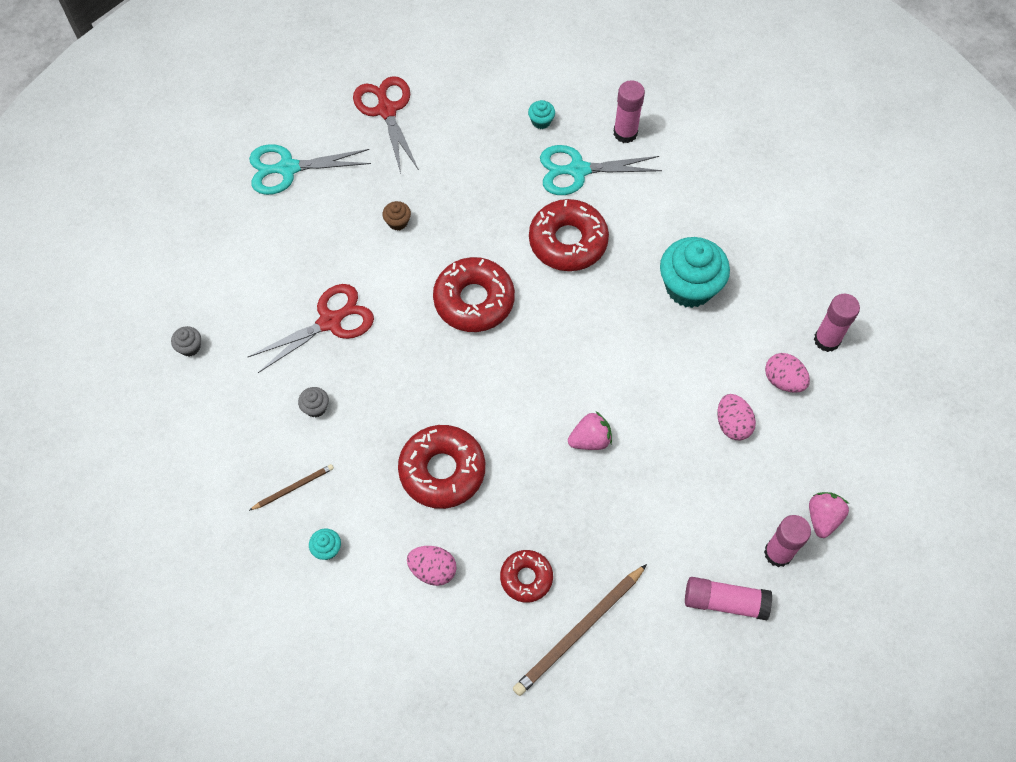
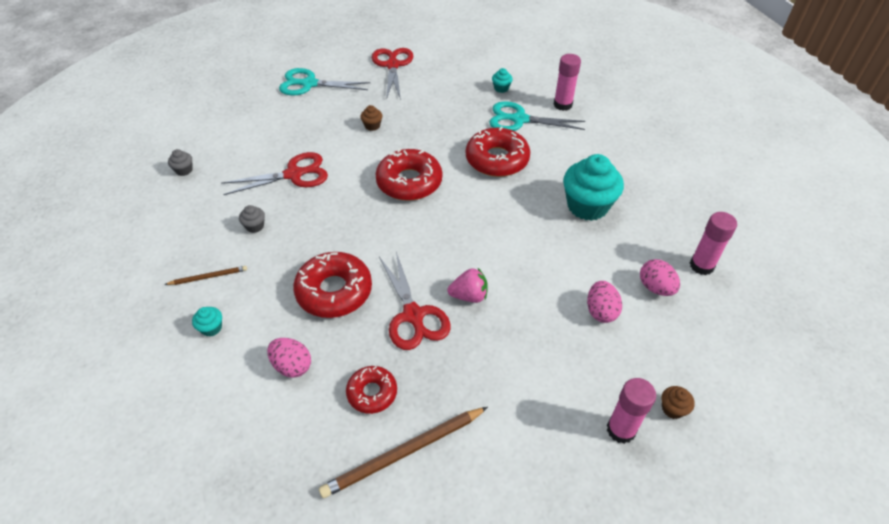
camera: 15 degrees right, 15 degrees down
(538, 478) = (413, 315): none -> red scissors
(725, 602) = (556, 462): pink glue stick -> none
(823, 518) = (673, 409): pink strawberry -> brown cupcake

